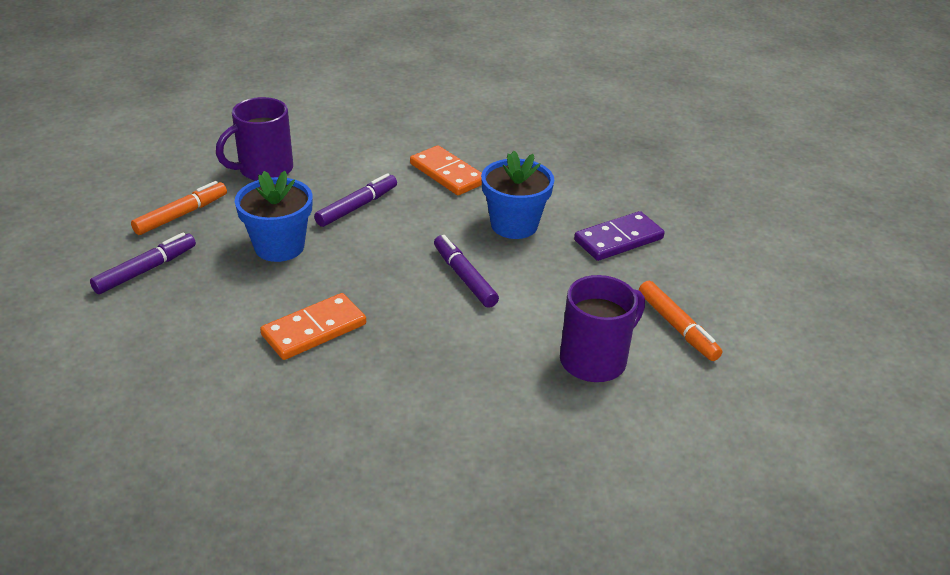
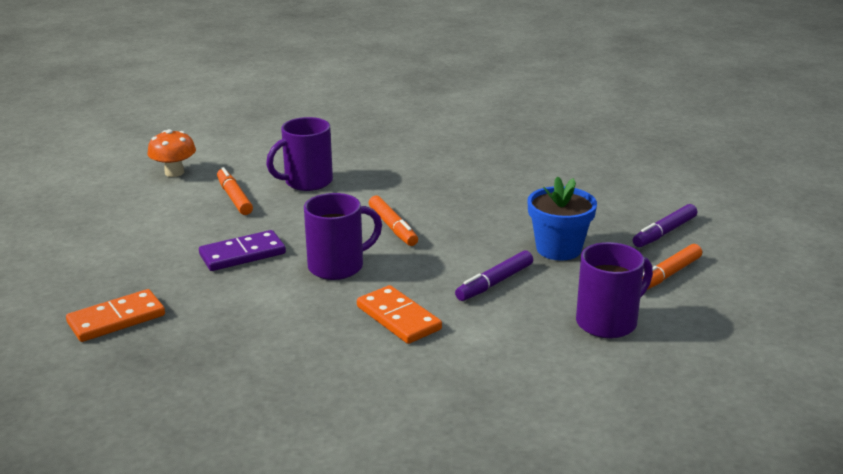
camera: 175 degrees left, 10 degrees down
(314, 330) = (510, 197): orange domino -> orange domino (116, 319)
(464, 277) = (393, 227): purple marker -> orange marker
(514, 225) = (338, 266): blue flower pot -> purple mug
(794, 380) = (174, 172): none -> orange mushroom

